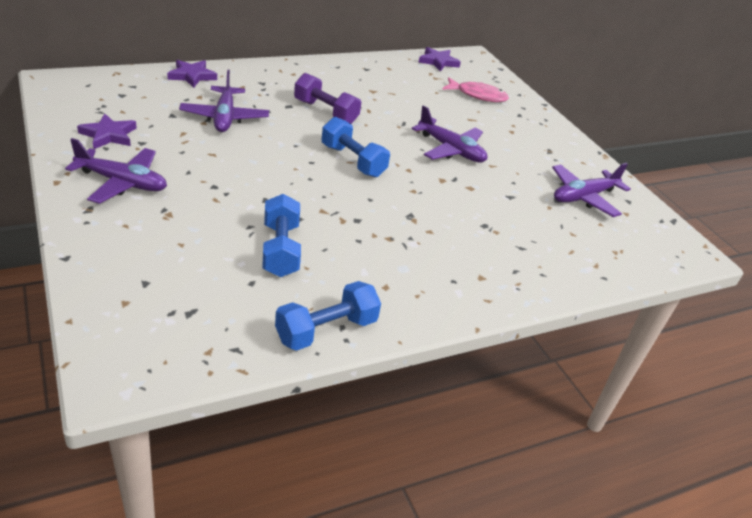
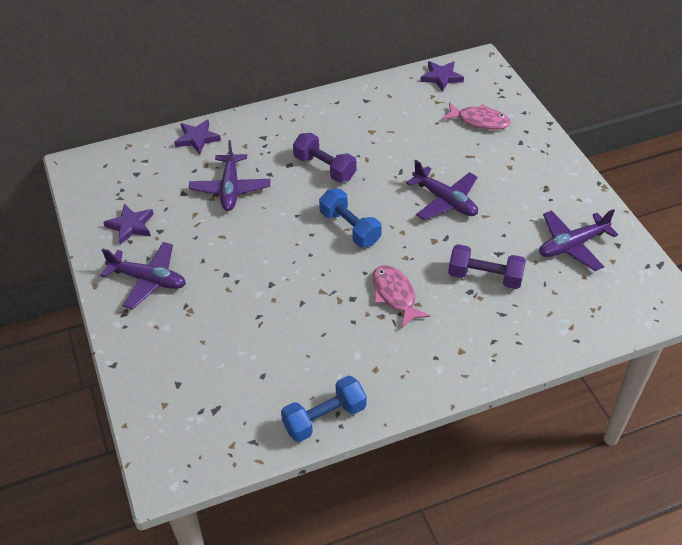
camera: 10 degrees right, 10 degrees up
(280, 250) = (285, 339): blue dumbbell -> none
(404, 221) = (395, 295): none -> pink fish
(499, 214) = (485, 277): none -> purple dumbbell

